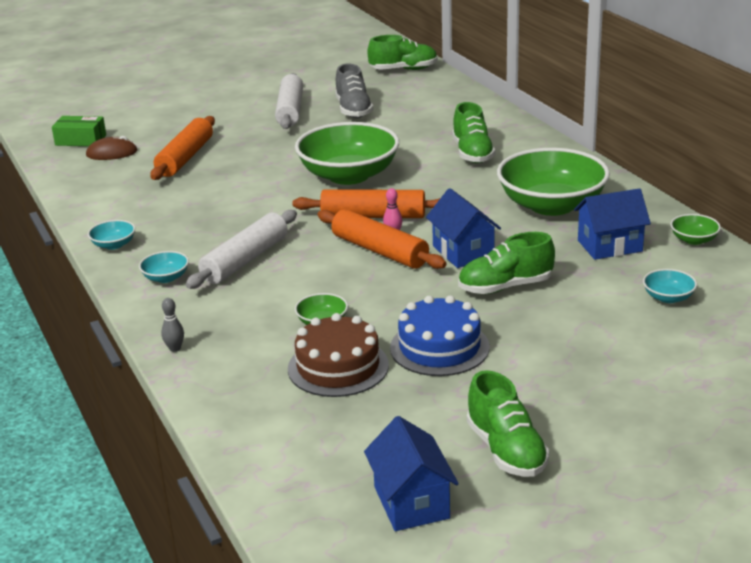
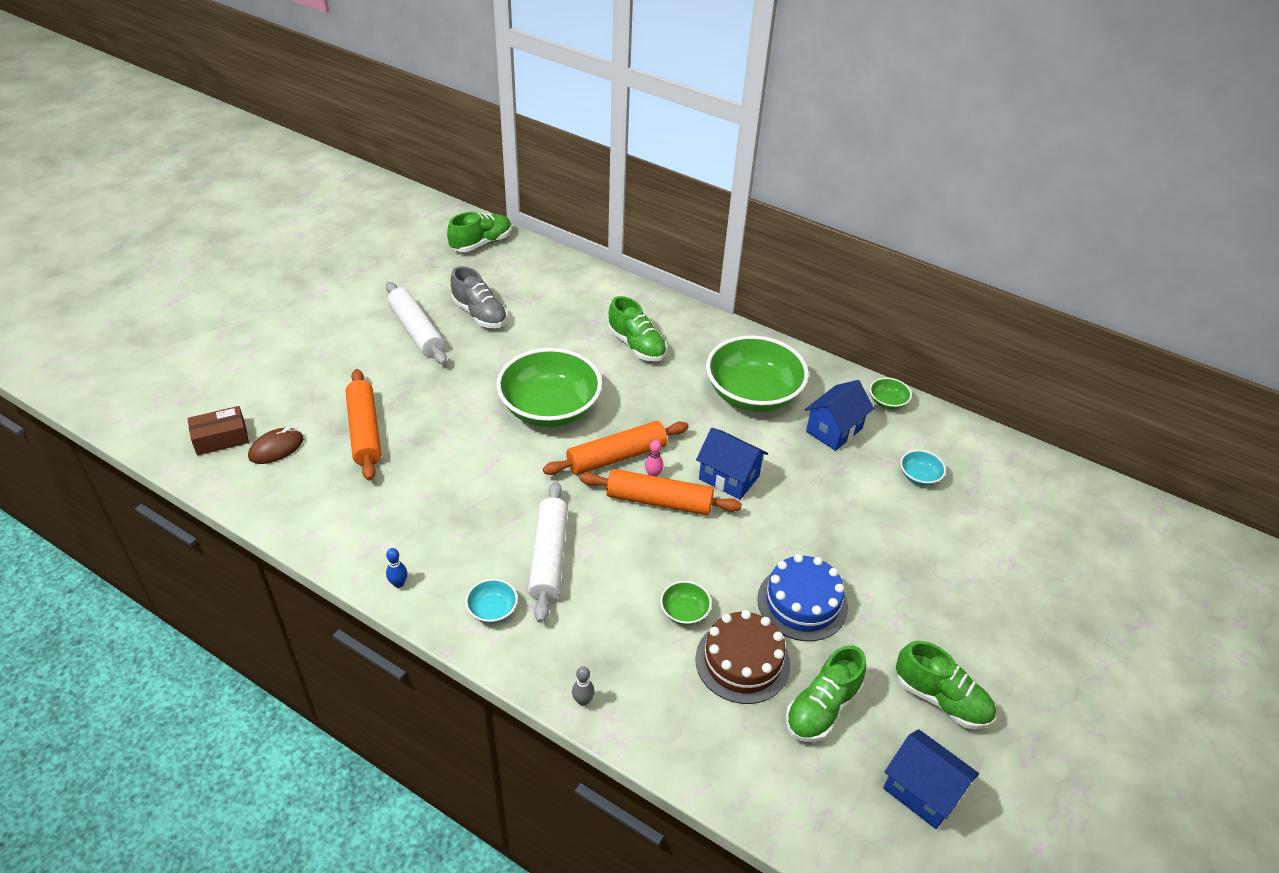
camera: 35 degrees left, 15 degrees up
(80, 140) = (221, 438): green box -> brown box
(114, 245) = (398, 583): turquoise bowl -> blue bowling pin
(505, 287) = (795, 509): green shoe -> green shoe (822, 708)

